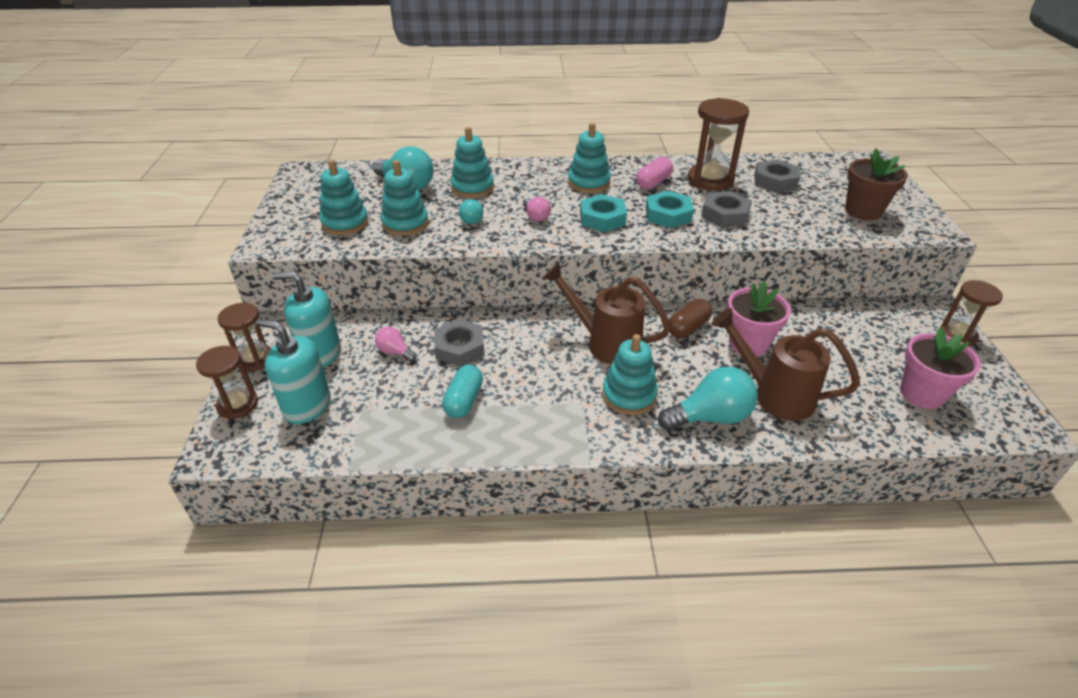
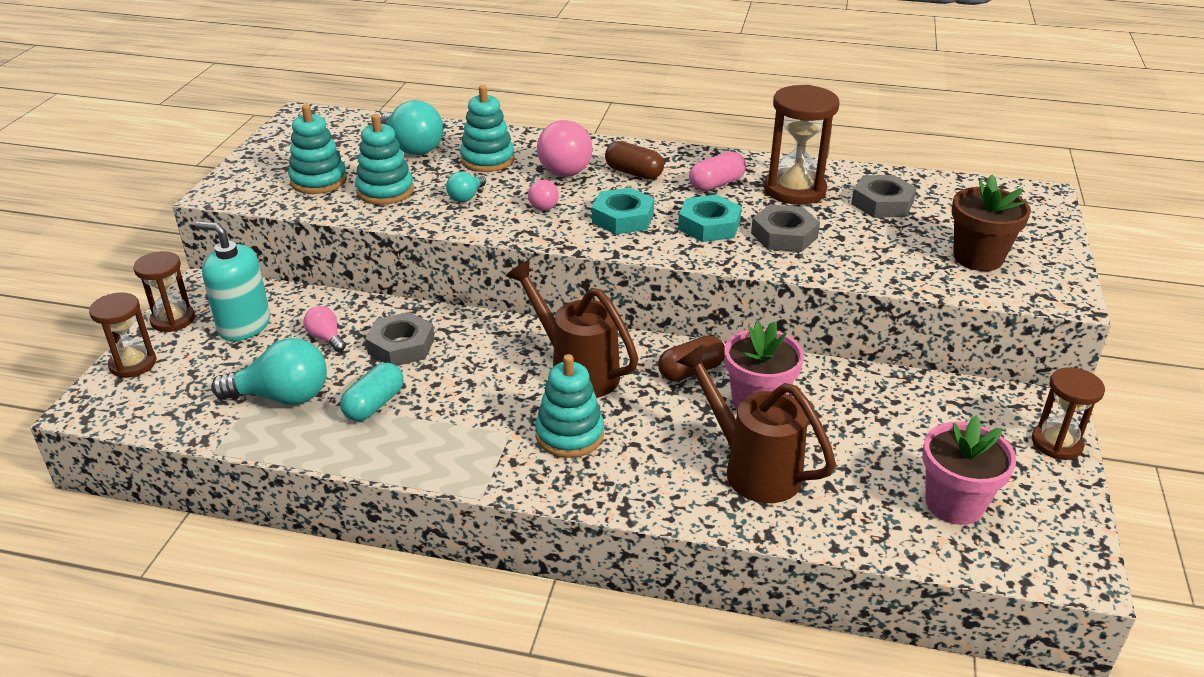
camera: 15 degrees right, 5 degrees down
(307, 406) = (203, 378): turquoise soap dispenser -> none
(537, 185) = (568, 167): none -> pink light bulb
(589, 183) = (634, 173): turquoise stacking toy -> brown capsule
(710, 417) = (655, 477): turquoise light bulb -> turquoise light bulb (282, 397)

